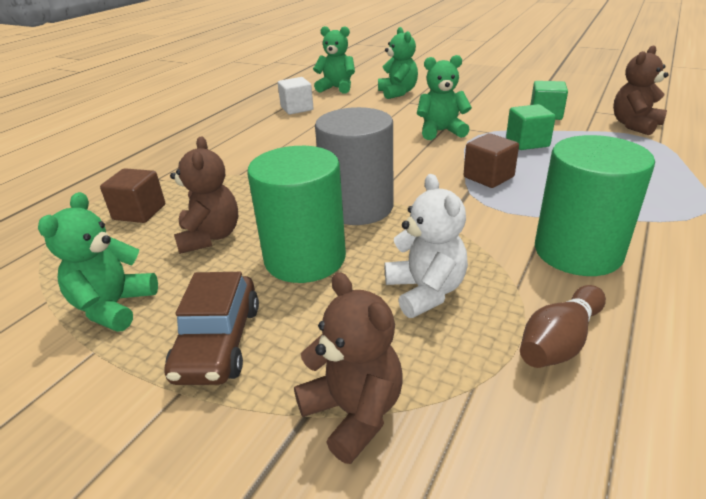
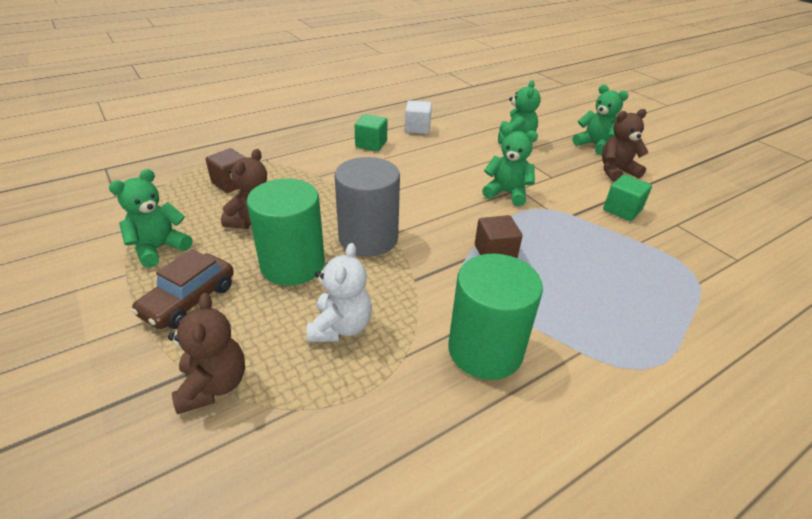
camera: 25 degrees right, 5 degrees up
(336, 88) = (469, 117): green teddy bear -> green teddy bear (594, 145)
(527, 142) = (568, 233): green cube -> green cube (371, 144)
(559, 341) = (385, 410): brown bowling pin -> none
(634, 125) = (697, 254): brown teddy bear -> brown teddy bear (616, 171)

